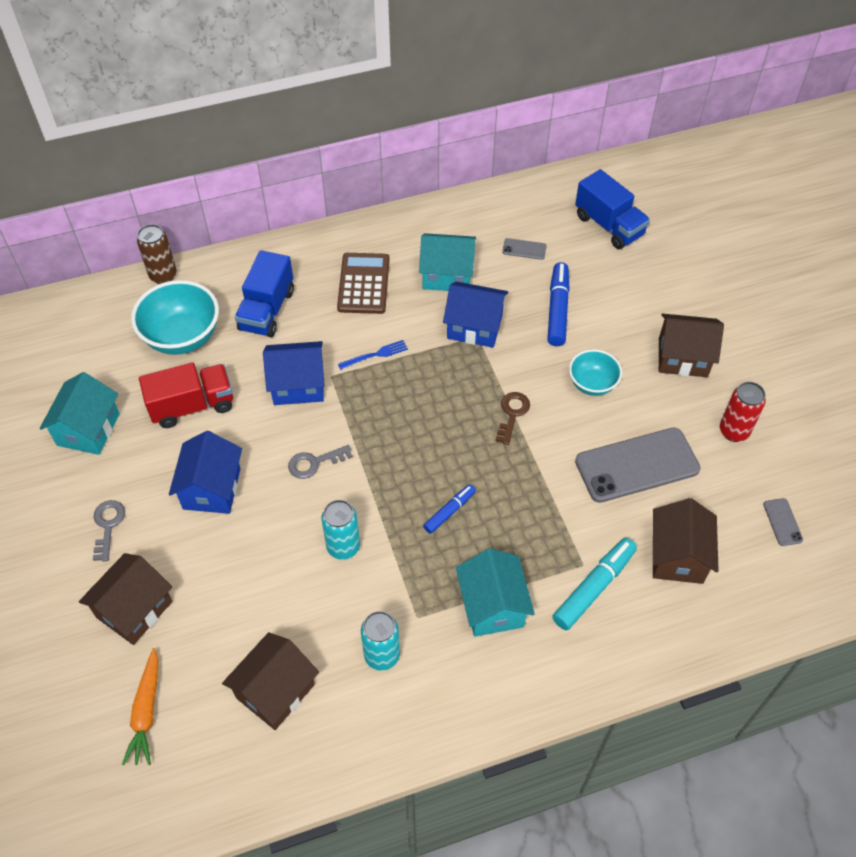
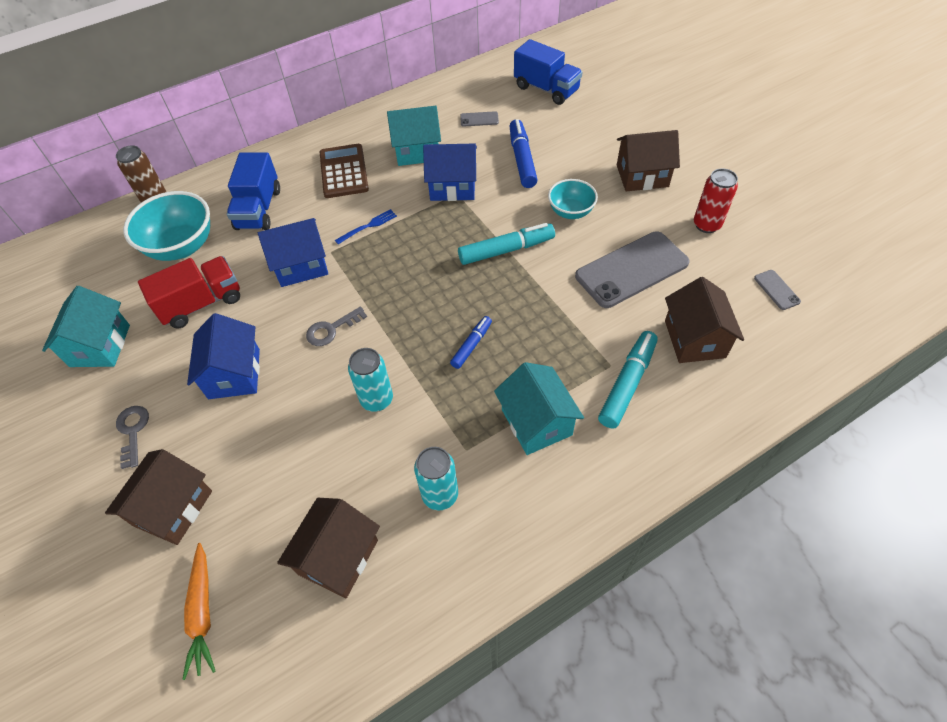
camera: 10 degrees left, 0 degrees up
(512, 414) = (506, 250): brown key -> turquoise marker

